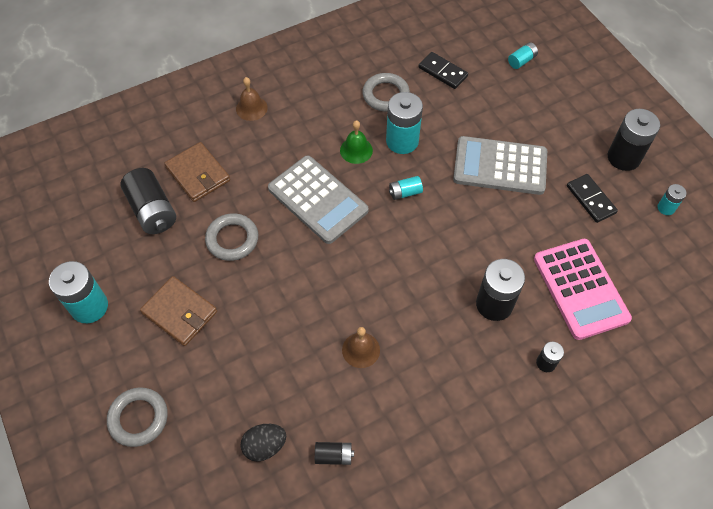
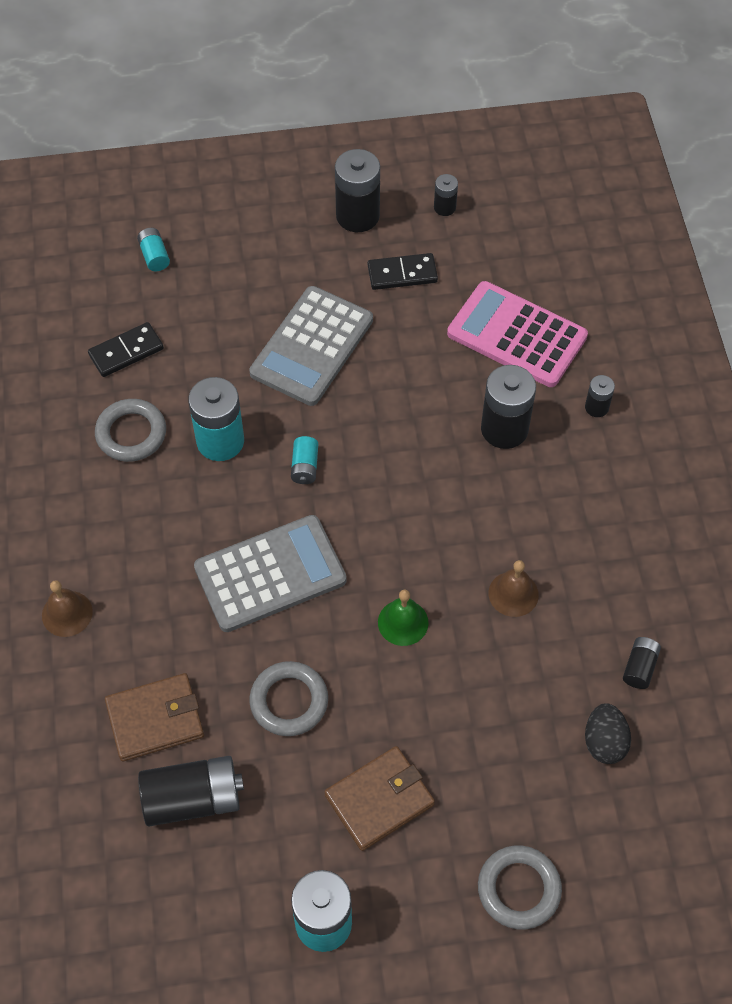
camera: 70 degrees left, 0 degrees up
(356, 150) = (209, 501): green bell -> green bell (403, 622)
(580, 289) = (517, 335): pink calculator -> pink calculator turned 150 degrees counterclockwise
(666, 208) = (444, 207): turquoise battery -> black battery

